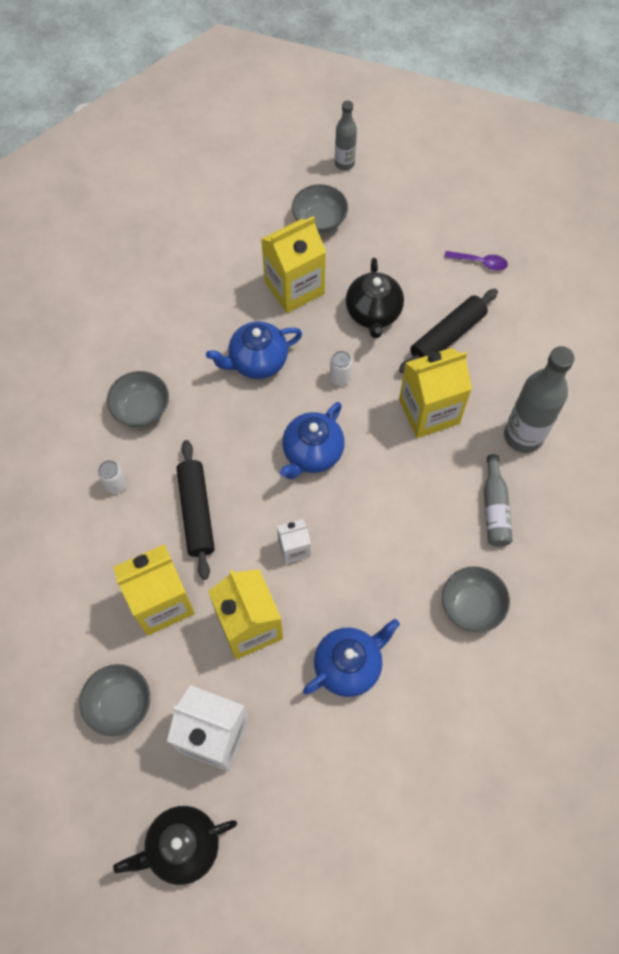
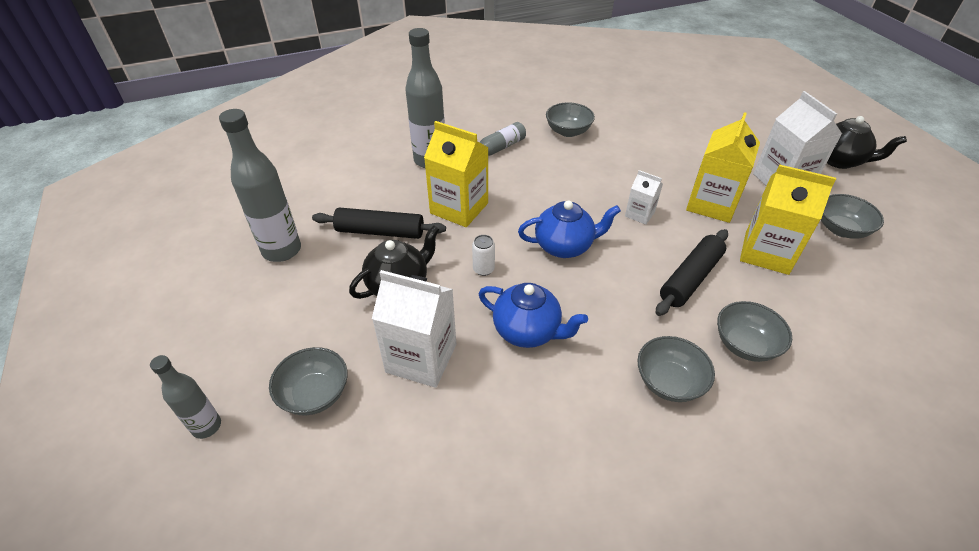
camera: 130 degrees left, 20 degrees down
(116, 485) = (745, 344): white can -> grey bowl
(294, 288) = (421, 358): yellow carton -> white carton
(349, 665) = (666, 155): blue teapot -> none
(480, 262) = (282, 250): purple spoon -> grey bottle

